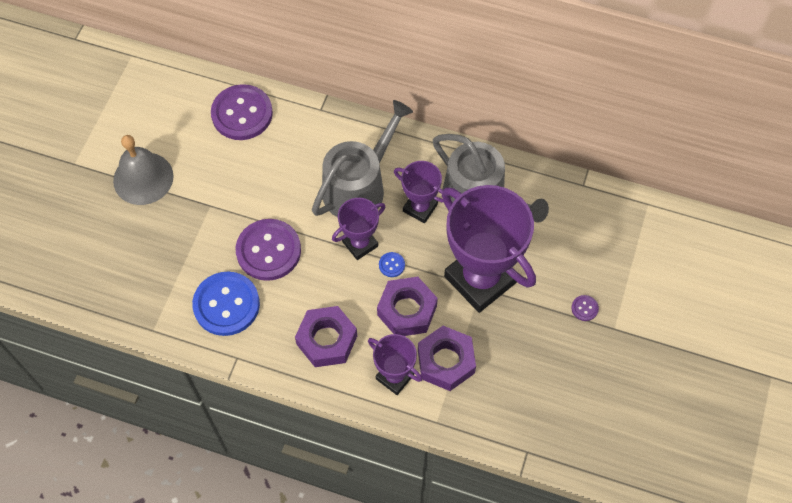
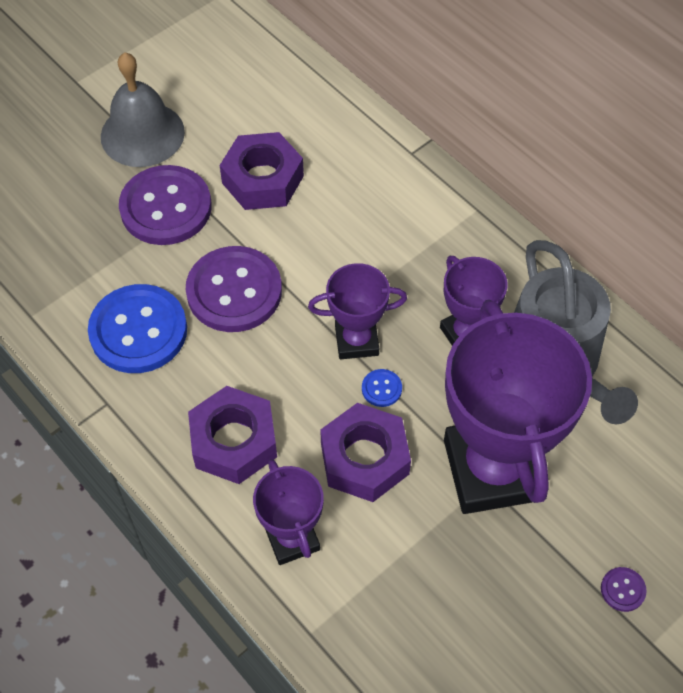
camera: 30 degrees right, 5 degrees down
(242, 114) = (310, 114): purple button -> purple button (166, 207)
(359, 186) = (401, 268): grey watering can -> none
(446, 361) = (375, 556): purple nut -> purple nut (262, 179)

